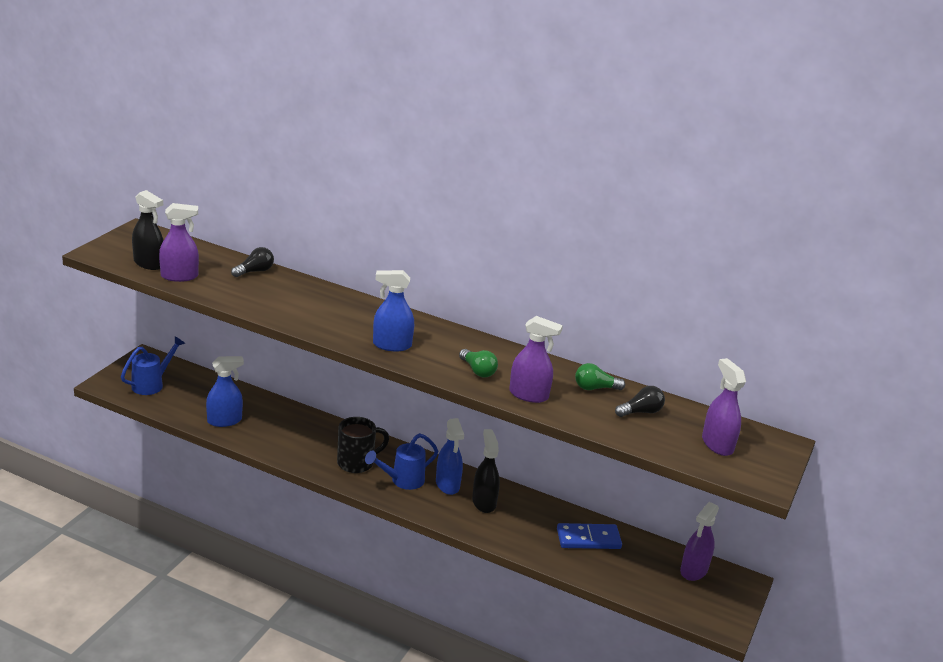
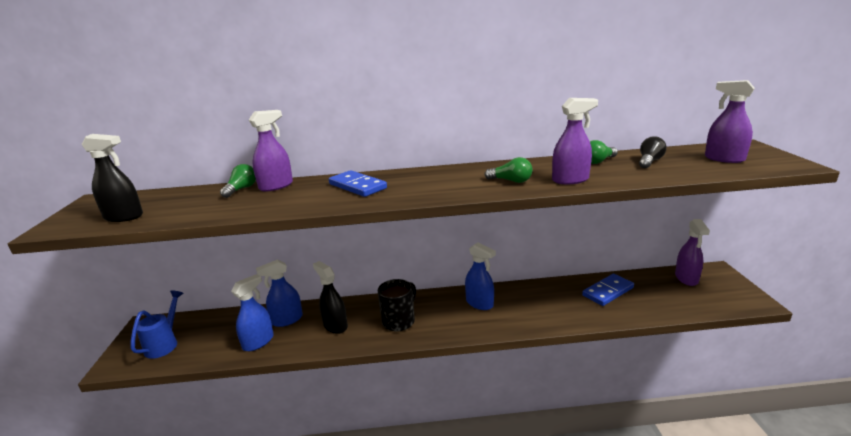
camera: 25 degrees left, 5 degrees down
(179, 276) = (167, 215): purple spray bottle -> purple spray bottle (276, 186)
(255, 271) = (241, 189): black light bulb -> green light bulb
(347, 313) = (357, 186): none -> blue domino
(392, 345) = (423, 190): blue spray bottle -> blue spray bottle (287, 320)
(402, 481) = (446, 317): blue watering can -> none
(484, 502) = (517, 302): black spray bottle -> black spray bottle (335, 325)

